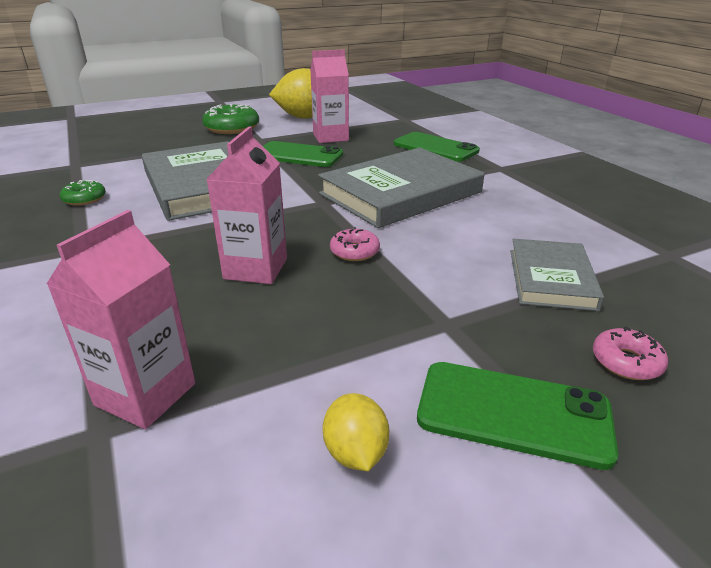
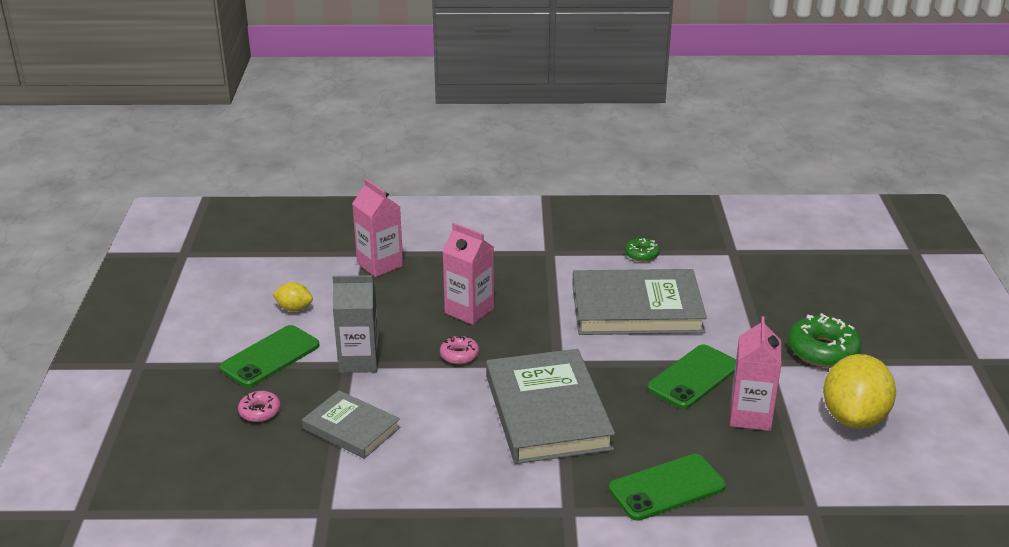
camera: 115 degrees right, 0 degrees up
(432, 316) = (359, 361): none -> grey carton

